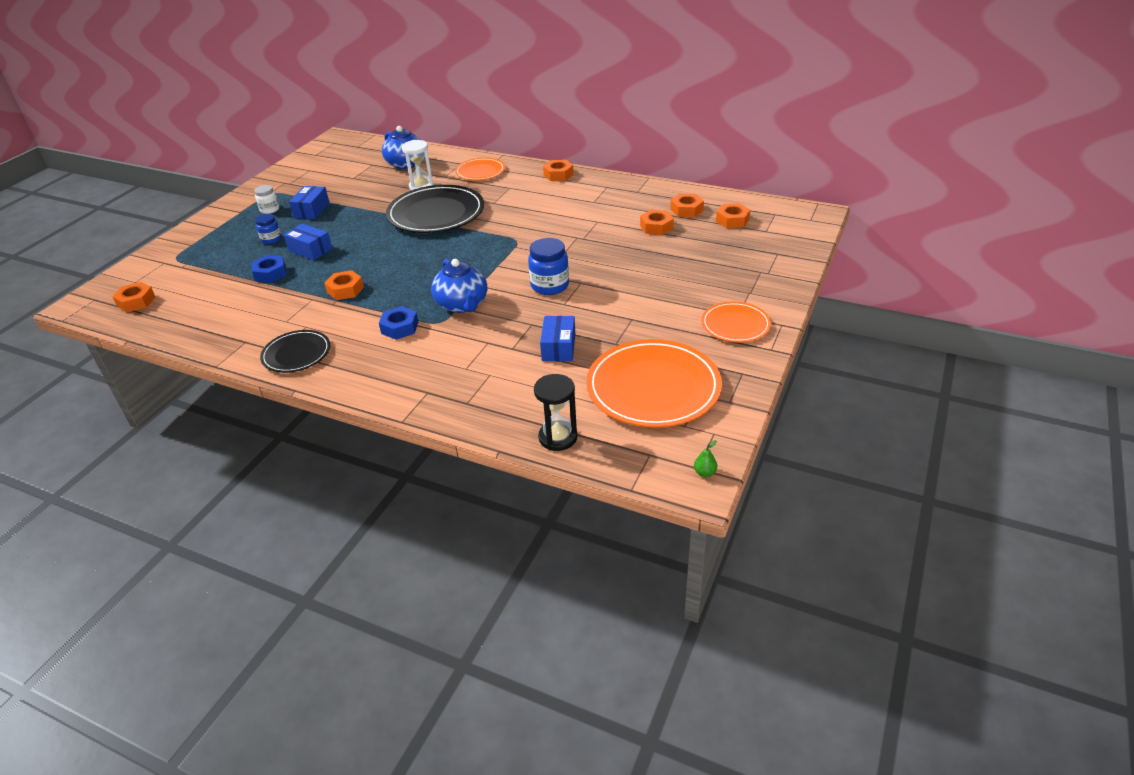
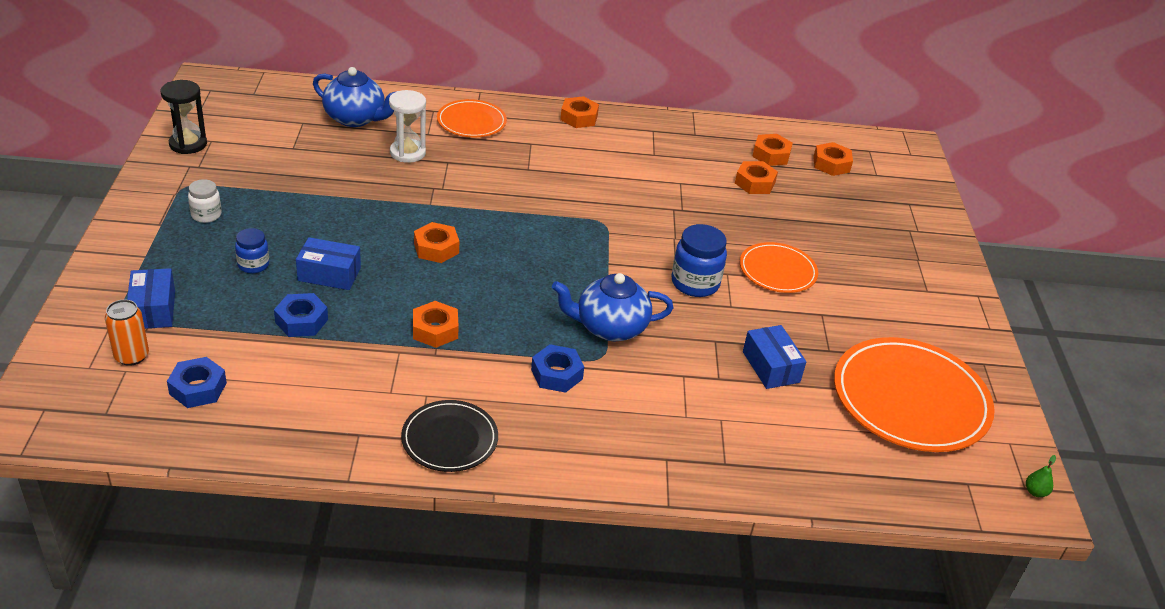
camera: 30 degrees left, 0 degrees up
(136, 301) = (123, 401): orange nut -> orange nut (436, 248)
(162, 279) = (131, 356): none -> orange can
(180, 301) = (198, 388): none -> blue nut
(312, 210) = (274, 208): blue box -> blue box (153, 309)
(436, 213) = (463, 194): black plate -> none
(462, 305) = (610, 327): blue teapot -> blue teapot turned 135 degrees clockwise
(558, 437) = (860, 485): black hourglass -> black hourglass (188, 144)
(735, 325) = (934, 303): orange plate -> orange plate (777, 271)

